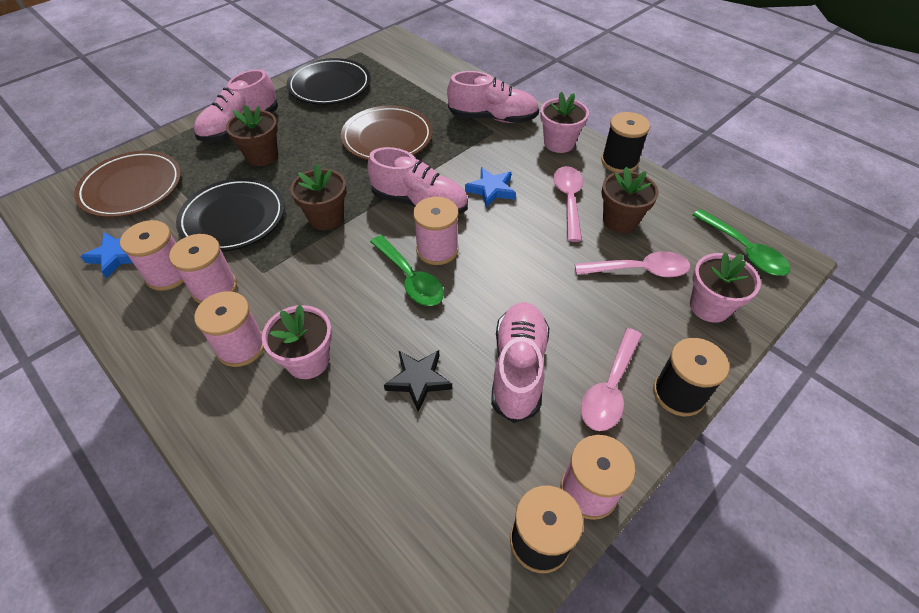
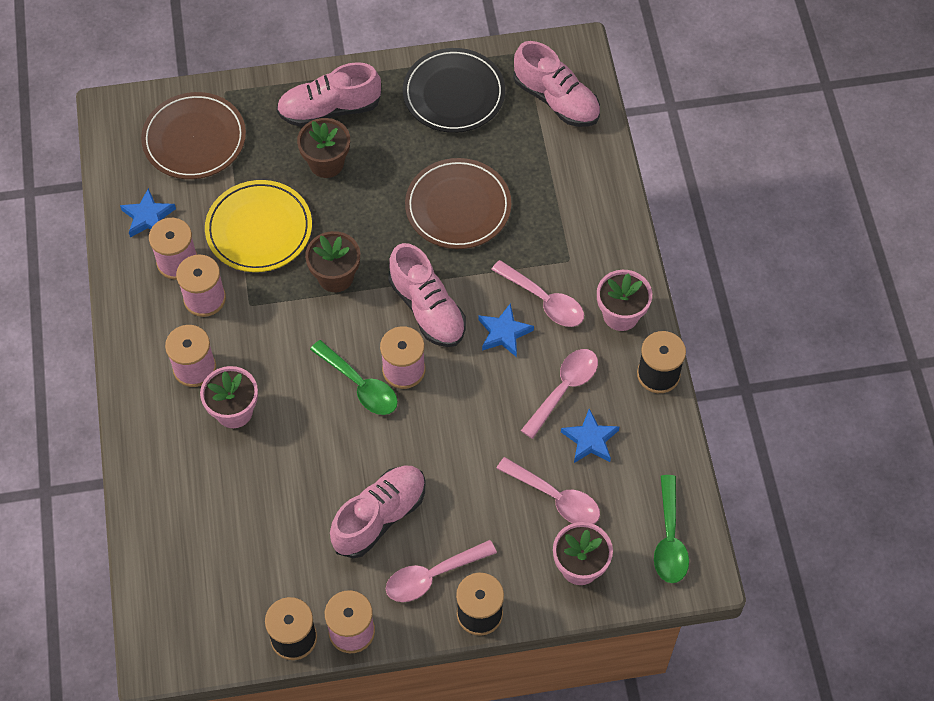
camera: 35 degrees right, 10 degrees up
(233, 218) = (259, 229): black plate -> yellow plate
(410, 279) = (360, 385): green spoon -> green spoon turned 45 degrees counterclockwise
(418, 380) = (301, 478): black star -> none
(493, 118) = (584, 241): pink shoe -> pink shoe (556, 100)
(500, 159) = (544, 301): none -> pink spoon
(620, 220) = (590, 440): brown flower pot -> blue star

